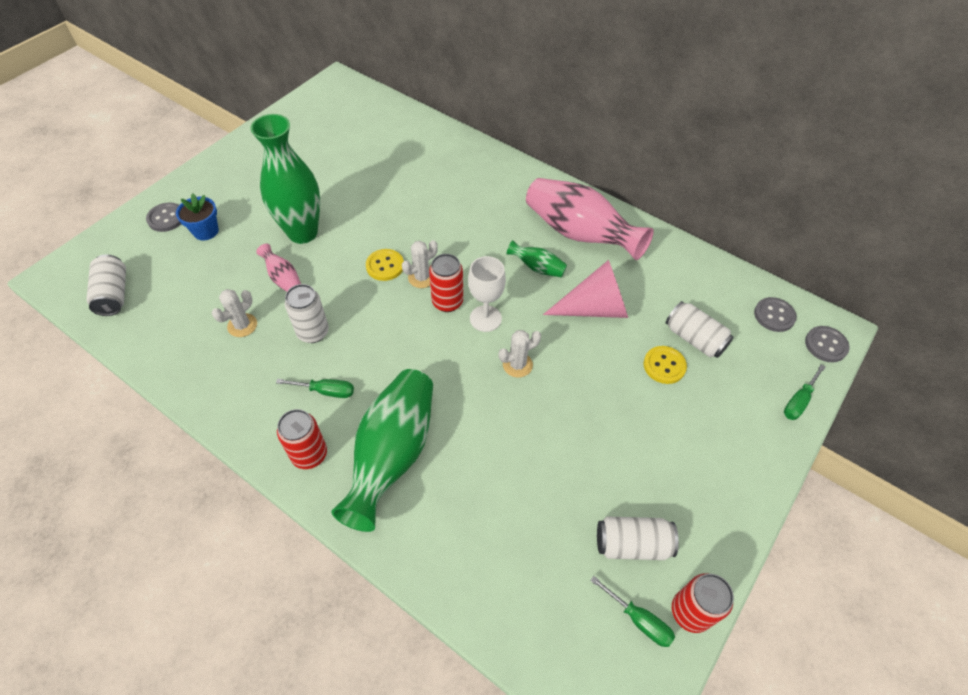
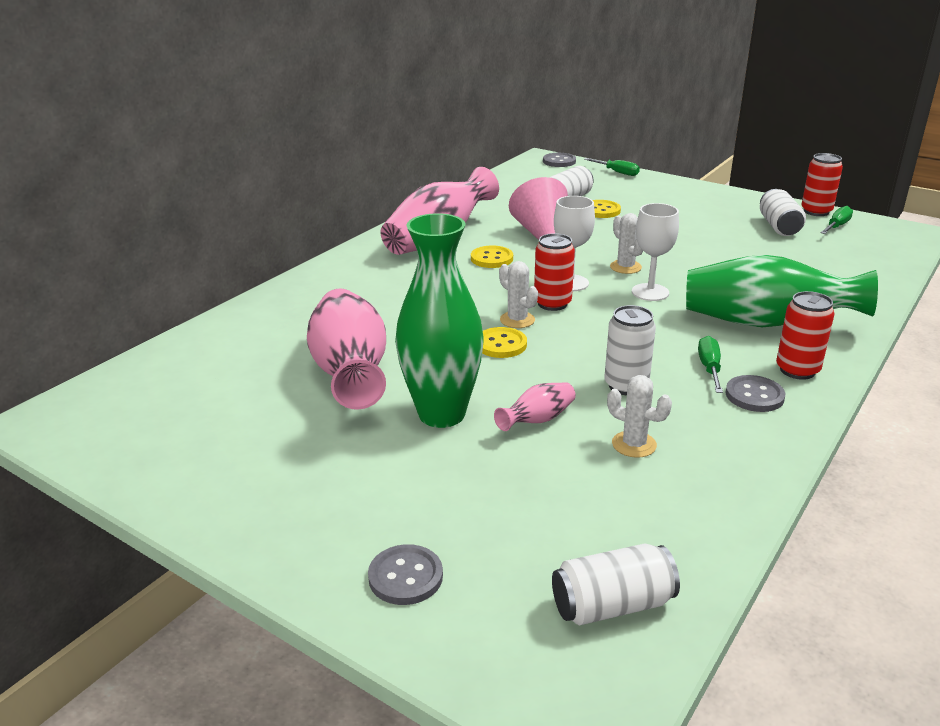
camera: 90 degrees left, 25 degrees down
(206, 231) = (440, 516): blue flower pot -> none
(360, 190) = (350, 373): none -> pink vase
(463, 375) = (650, 292): none -> white goblet
(537, 268) = (492, 259): green vase -> yellow button
(774, 315) = (533, 173): grey button -> grey button (754, 396)

